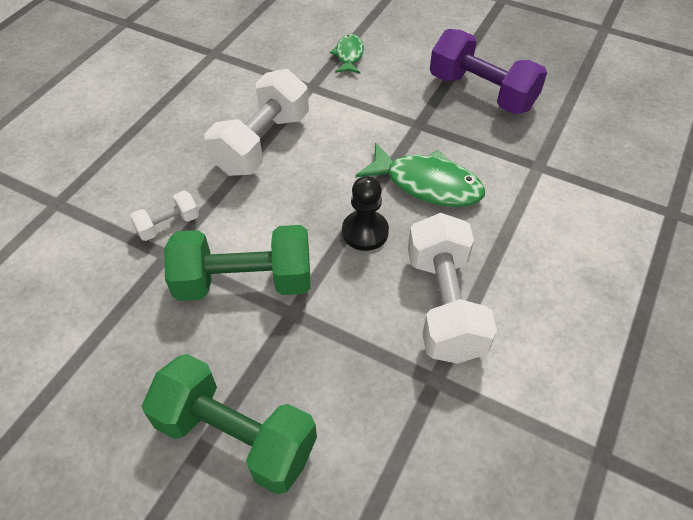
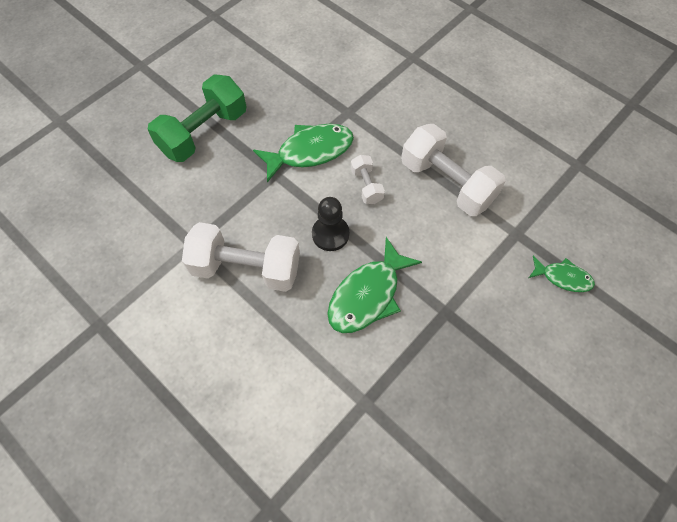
camera: 105 degrees right, 10 degrees up
(168, 225) = (374, 115): white dumbbell -> white dumbbell (366, 186)
(244, 282) = (310, 151): green dumbbell -> green fish
(481, 92) = (483, 391): purple dumbbell -> none

